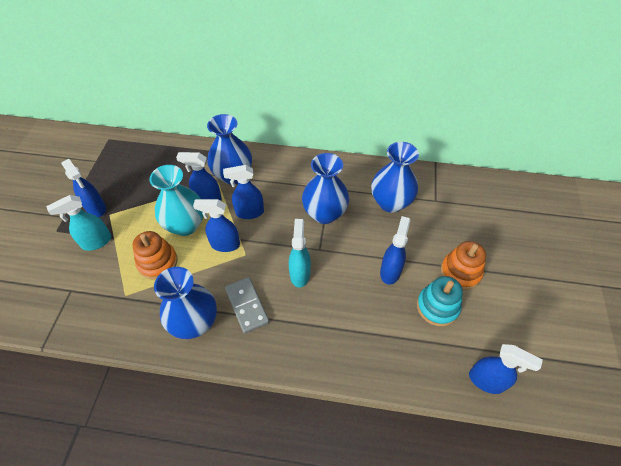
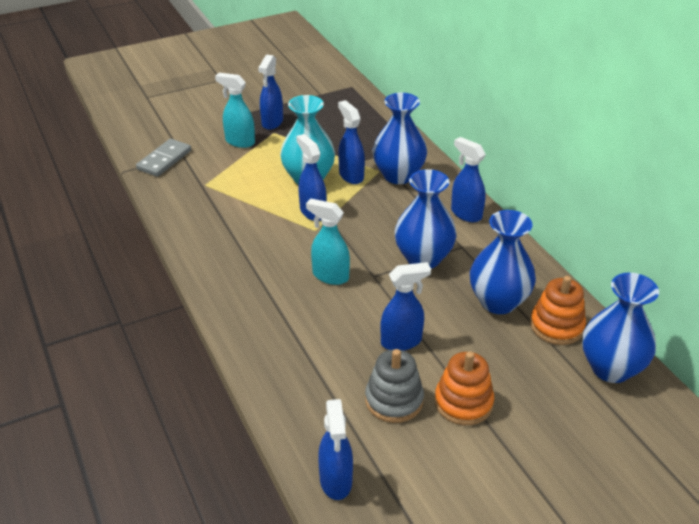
camera: 55 degrees right, 15 degrees down
(157, 262) = (253, 184): orange stacking toy -> orange stacking toy (556, 326)
(194, 322) = (215, 236): blue vase -> blue vase (611, 368)
(247, 306) = (261, 259): grey domino -> grey domino (164, 160)
(249, 212) = (366, 208): blue spray bottle -> blue spray bottle (466, 213)
(300, 274) = (330, 276): turquoise spray bottle -> turquoise spray bottle turned 120 degrees counterclockwise
(437, 307) = (394, 400): turquoise stacking toy -> grey stacking toy

